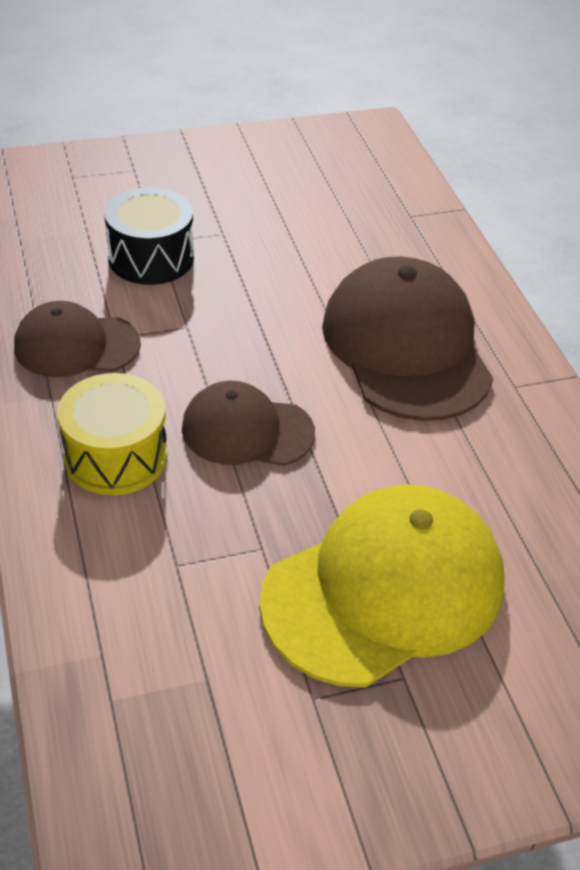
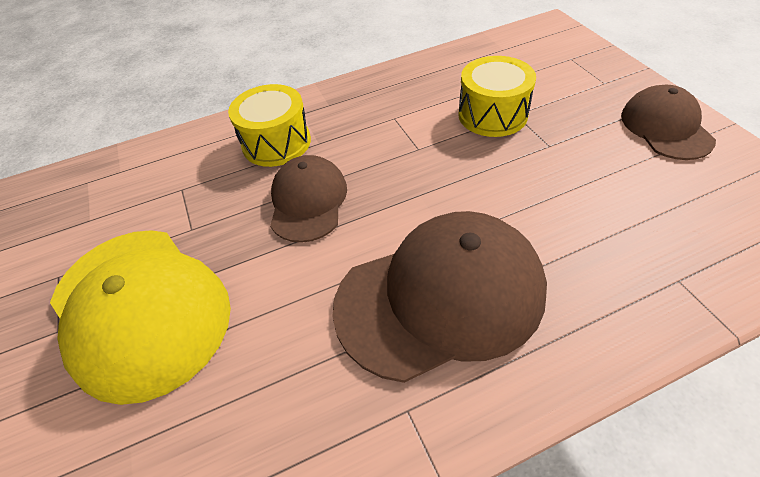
camera: 90 degrees right, 5 degrees up
(76, 345) = (379, 103): brown cap -> brown cap (665, 127)
(151, 258) = (492, 114): black drum -> yellow drum

